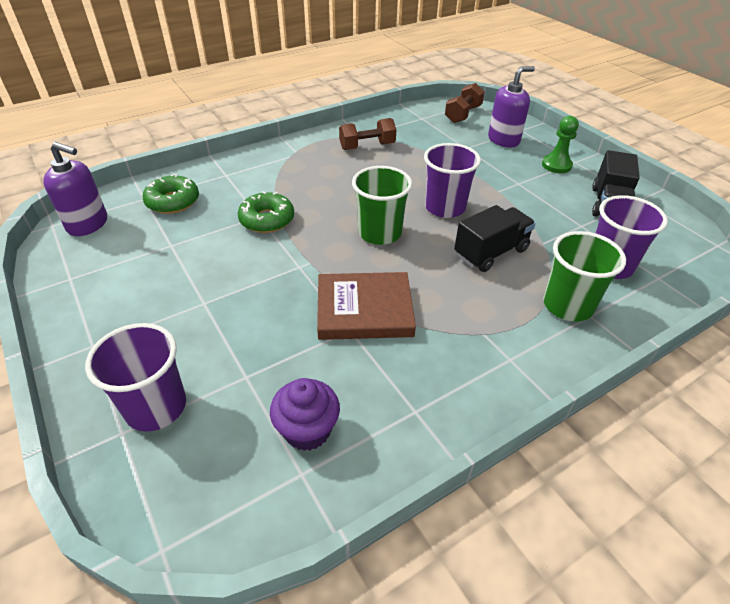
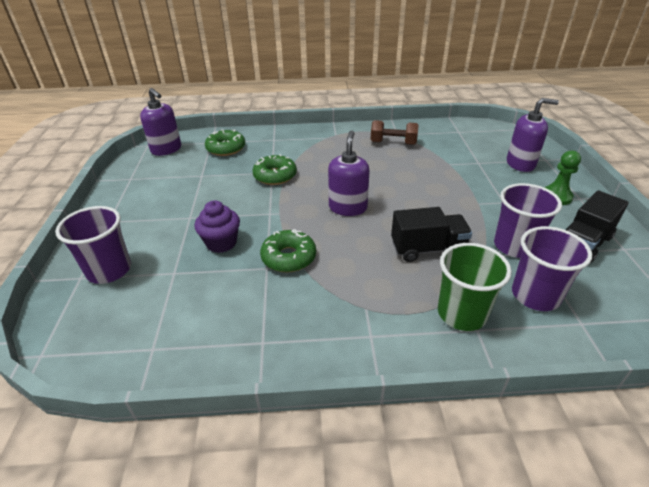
camera: 30 degrees right, 5 degrees down
(307, 430) = (180, 322): purple cupcake -> purple cupcake (221, 243)
(364, 309) = (289, 257): brown book -> green donut
(379, 233) = (348, 207): green cup -> purple soap dispenser
(445, 207) = (418, 203): purple cup -> purple cup (514, 246)
(463, 114) = (498, 136): brown dumbbell -> none

